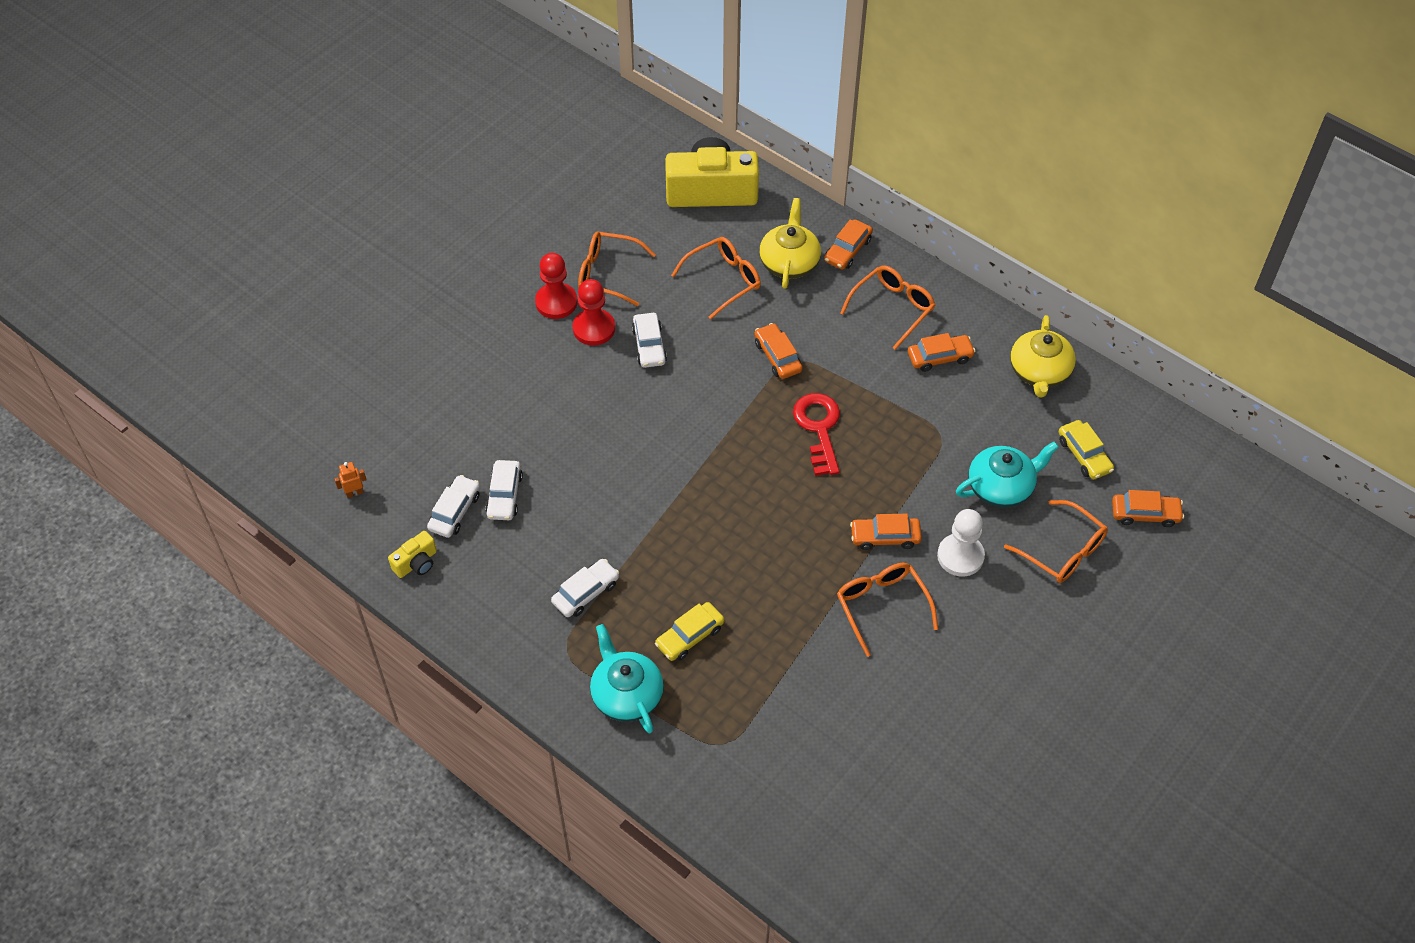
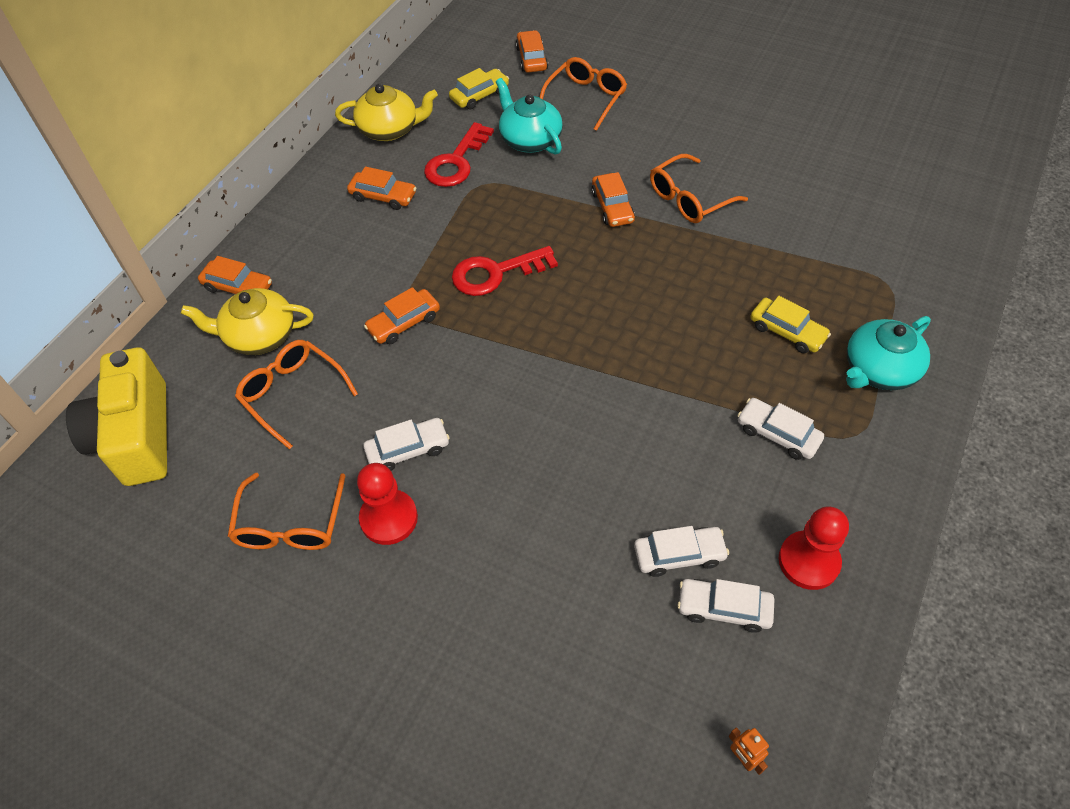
camera: 100 degrees left, 0 degrees up
(416, 563) = (817, 633): yellow camera -> none
(556, 302) = (348, 576): red pawn -> red pawn (808, 561)
(892, 309) = (322, 239): orange glasses -> none
(940, 357) = (383, 196): orange car -> orange car turned 135 degrees clockwise
(960, 556) = (614, 156): white pawn -> none
(978, 420) = (456, 162): none -> red key

